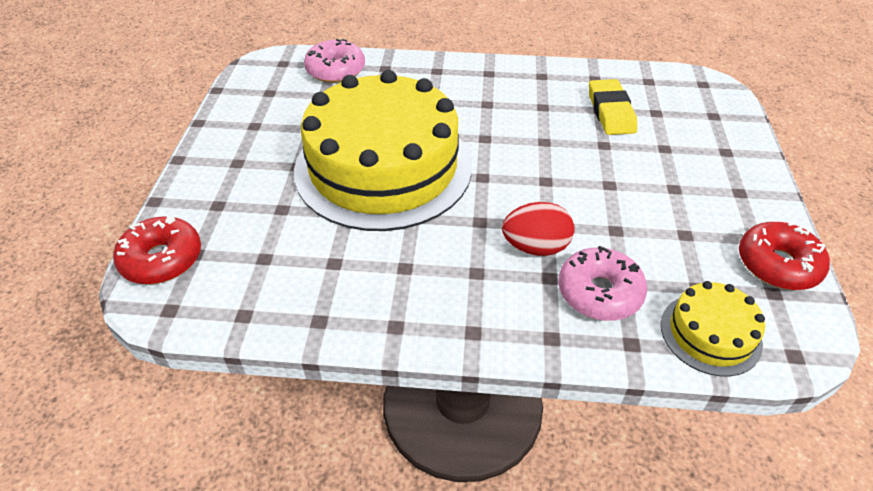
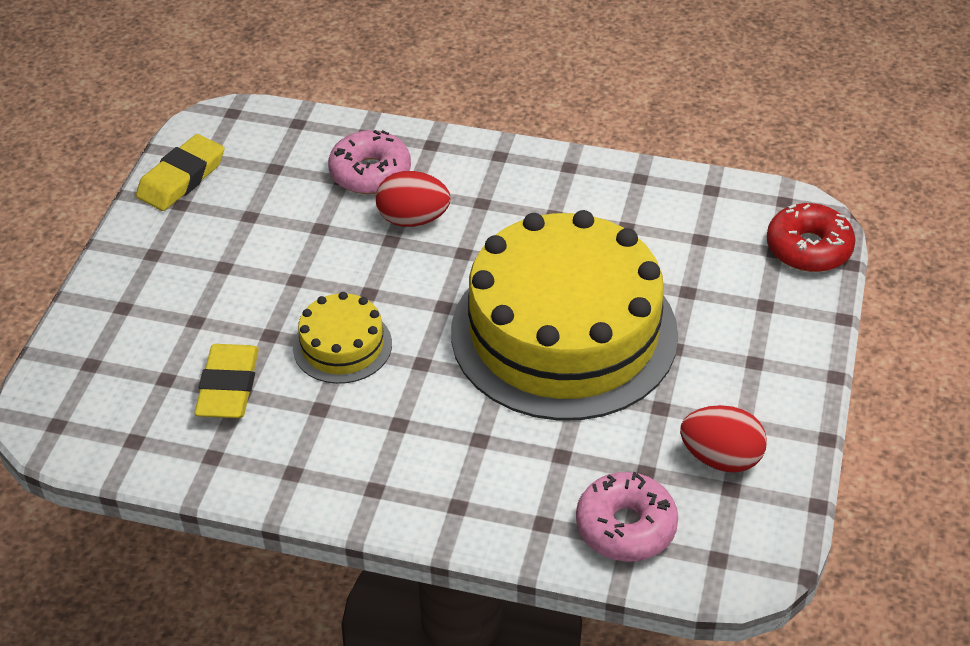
camera: 170 degrees left, 0 degrees up
(273, 105) = (721, 458): none -> red egg
(710, 334) = (291, 133): yellow cake -> yellow cake (342, 345)
(777, 264) = (181, 178): red donut -> yellow eraser

